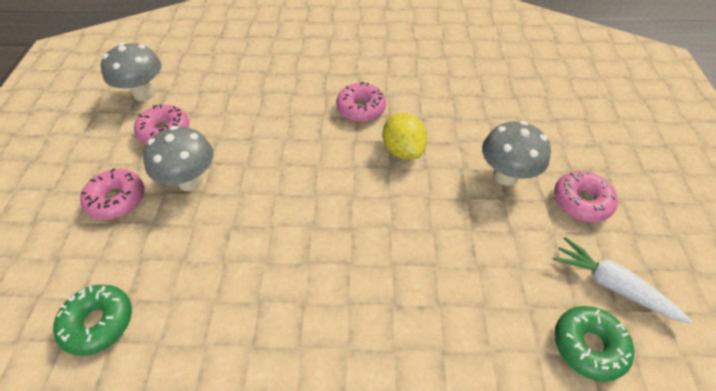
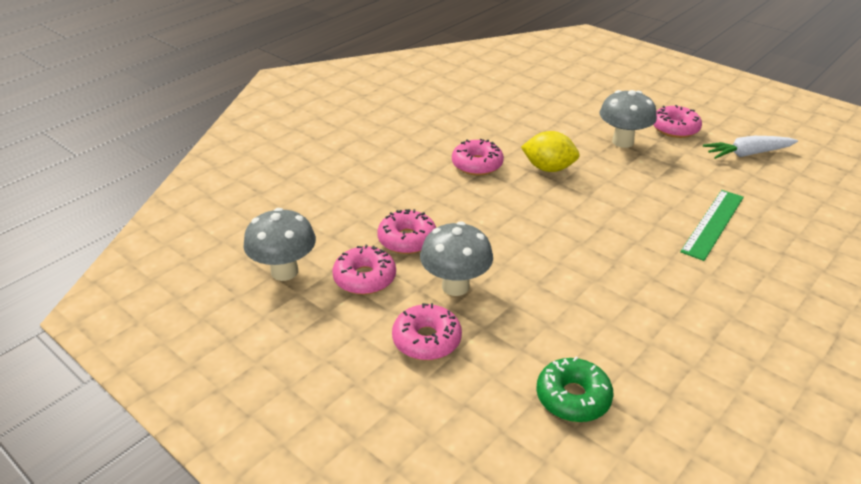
camera: 50 degrees left, 15 degrees down
(226, 126) = (407, 239): none -> pink donut
(439, 312) = (713, 223): none -> green ruler
(588, 346) = (782, 184): green donut -> none

